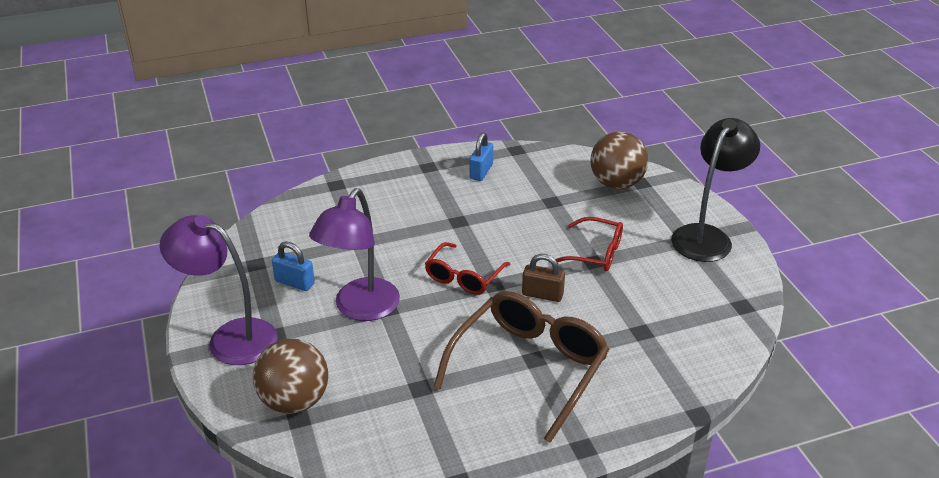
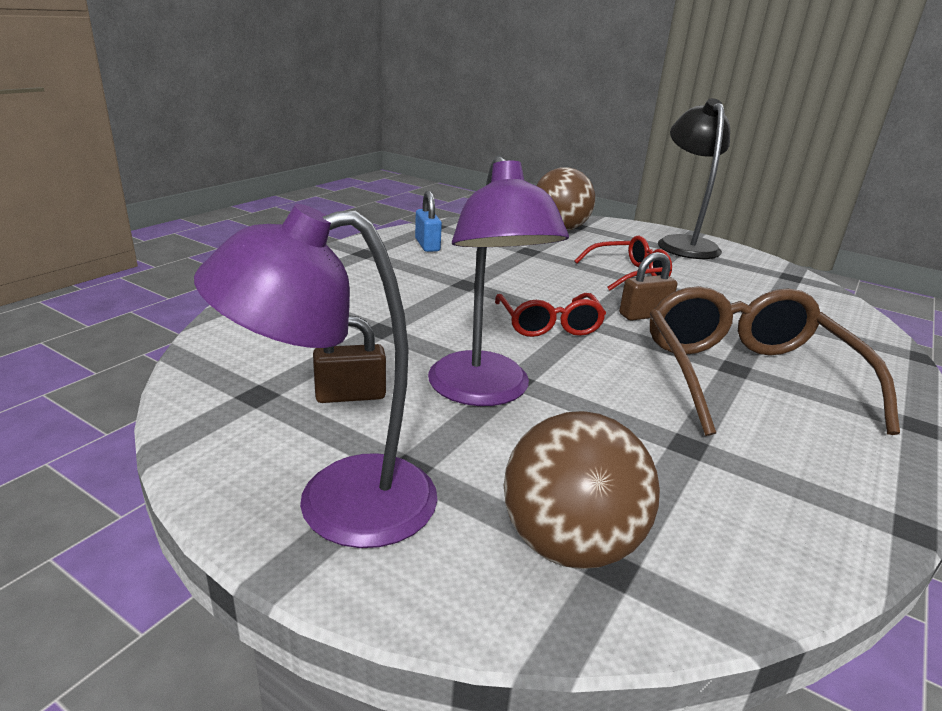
camera: 40 degrees left, 10 degrees down
(294, 282) = (350, 395): blue padlock -> brown padlock

